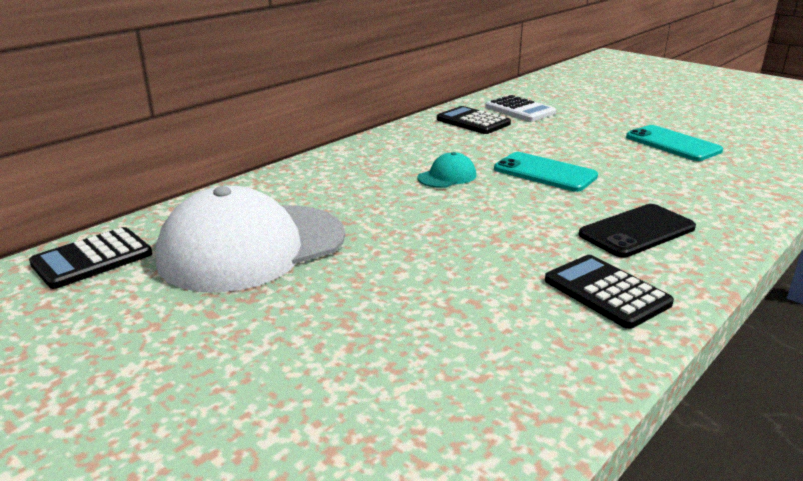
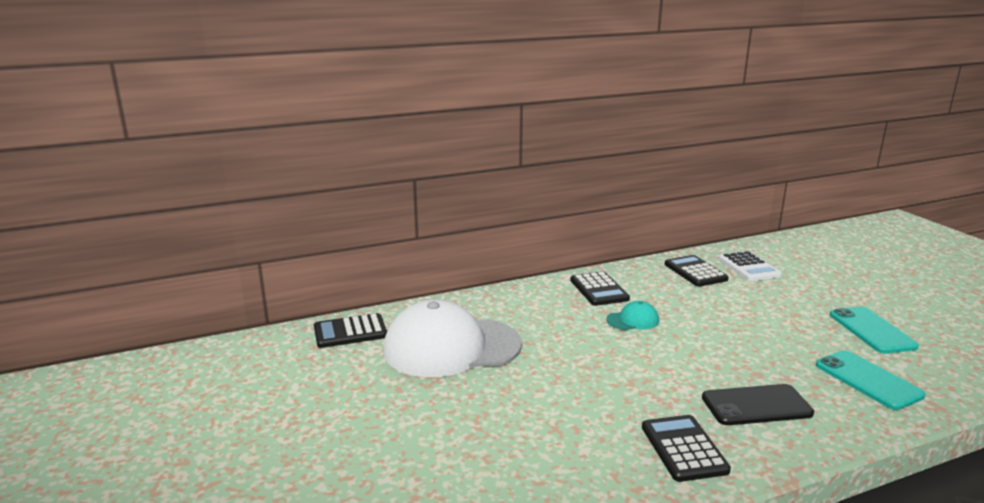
camera: 25 degrees right, 5 degrees down
(387, 154) = (599, 290): none -> black calculator
(545, 172) = (720, 334): turquoise phone -> turquoise phone (868, 380)

